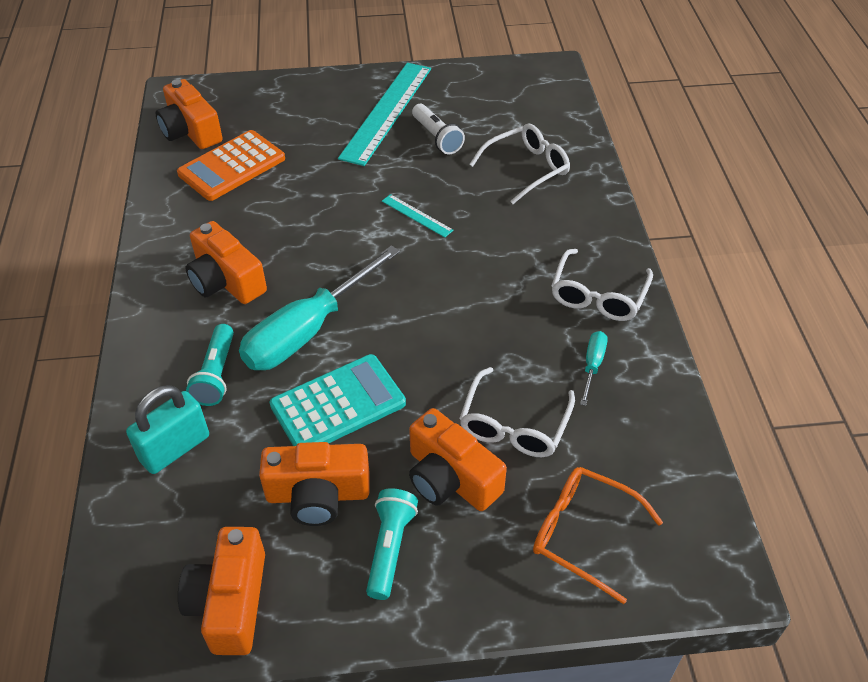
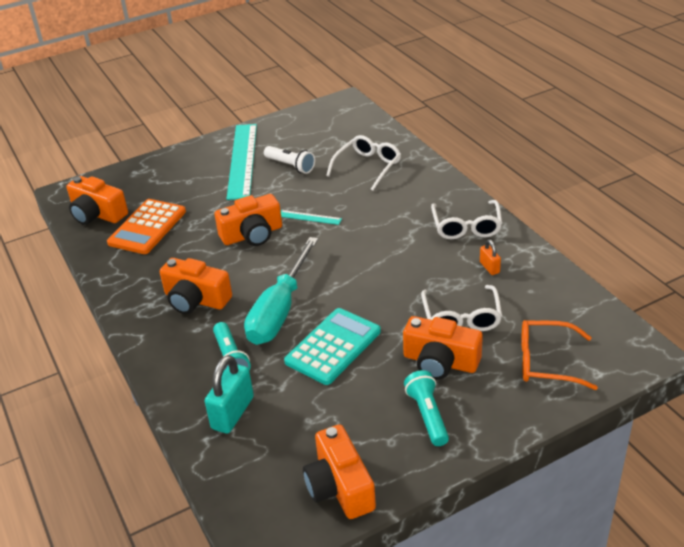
camera: 20 degrees left, 10 degrees down
(318, 494) = (356, 403): orange camera -> orange camera (252, 234)
(592, 365) = (489, 267): turquoise screwdriver -> orange padlock

